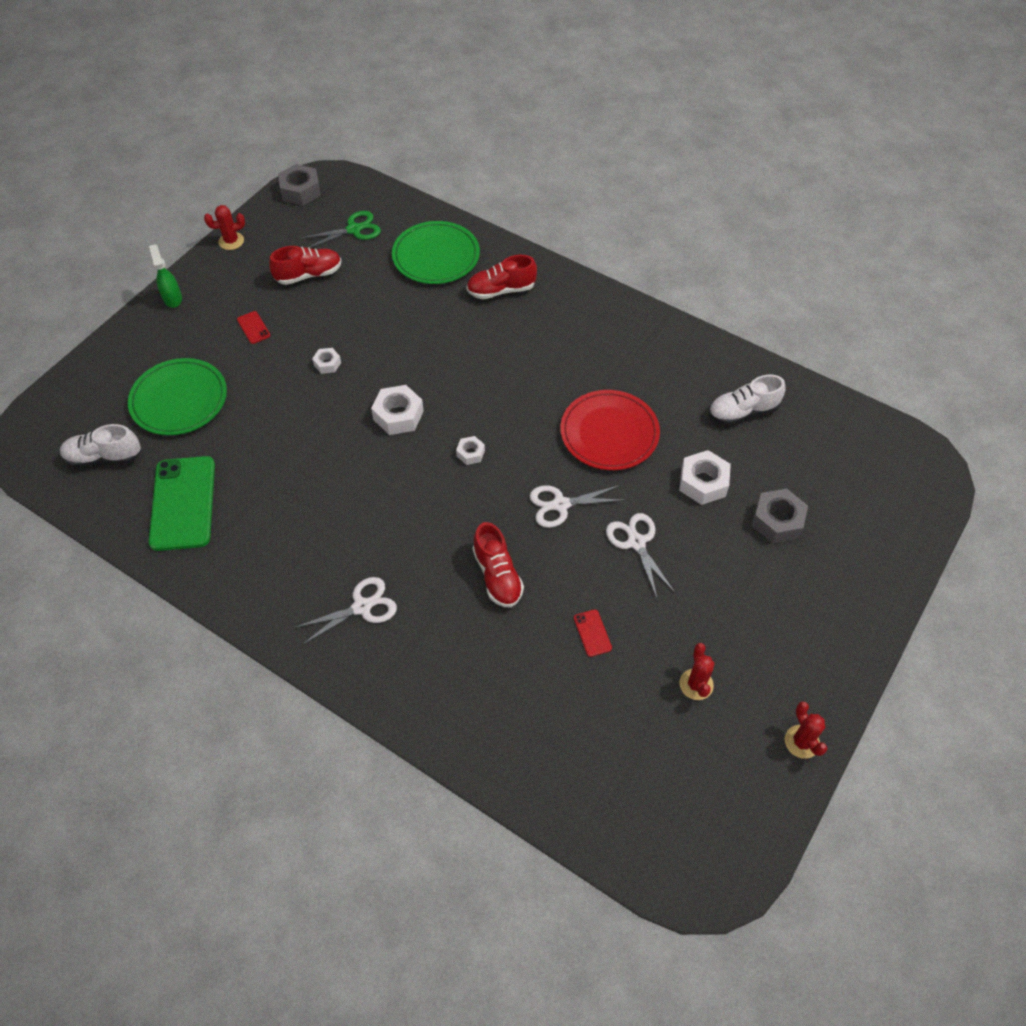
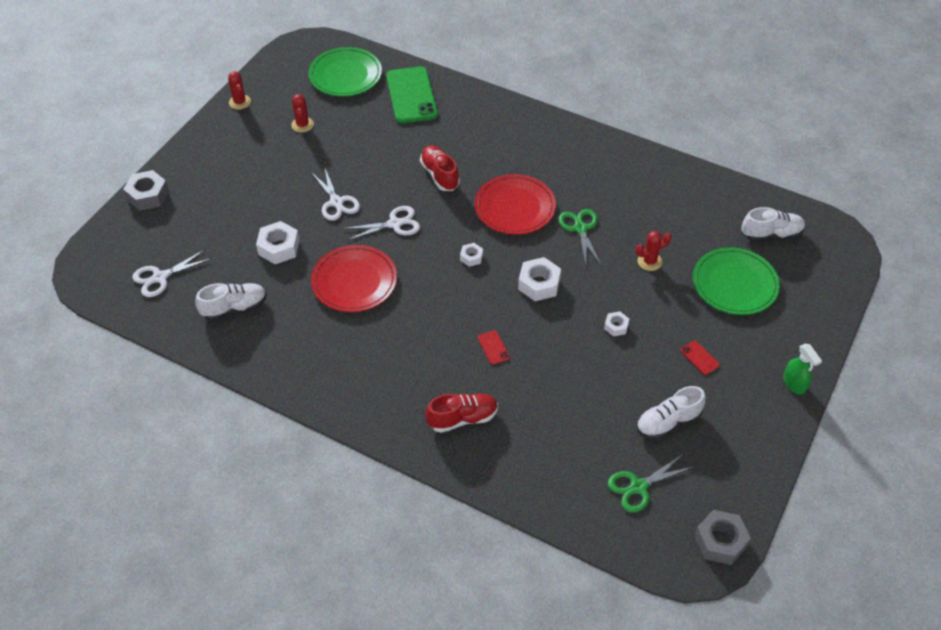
camera: 175 degrees right, 5 degrees down
(183, 503) = (690, 206): green phone -> green phone (411, 95)
(231, 241) = (769, 460): red cactus -> red cactus (649, 261)
(308, 275) = (668, 422): red shoe -> white shoe
(331, 481) = (580, 228): none -> green scissors
(362, 607) = (533, 151): white scissors -> white scissors (160, 277)
(406, 517) = (515, 207): none -> red plate
(436, 256) = (538, 456): green plate -> green plate (345, 75)
(592, 633) = (370, 147): red phone -> red phone (493, 347)
(777, 521) = (224, 224): grey nut -> grey nut (148, 195)

